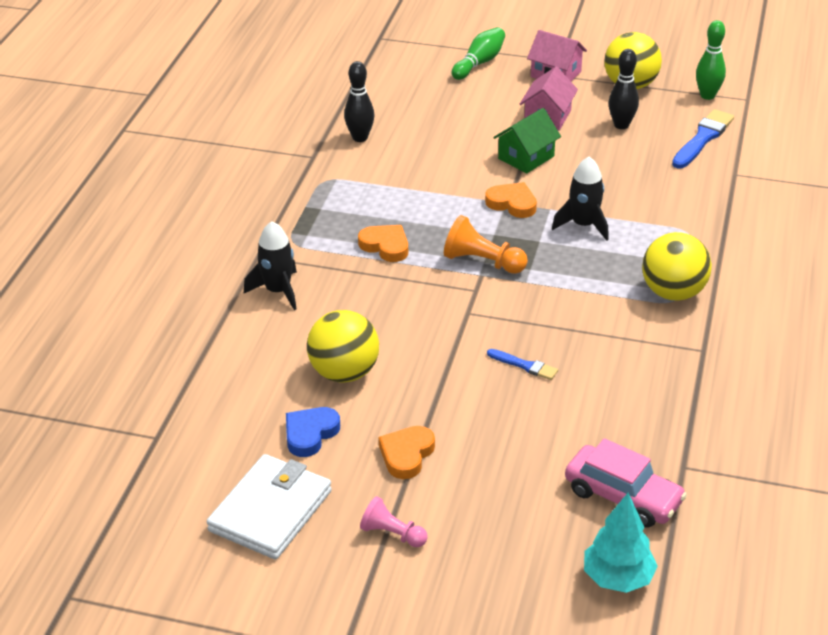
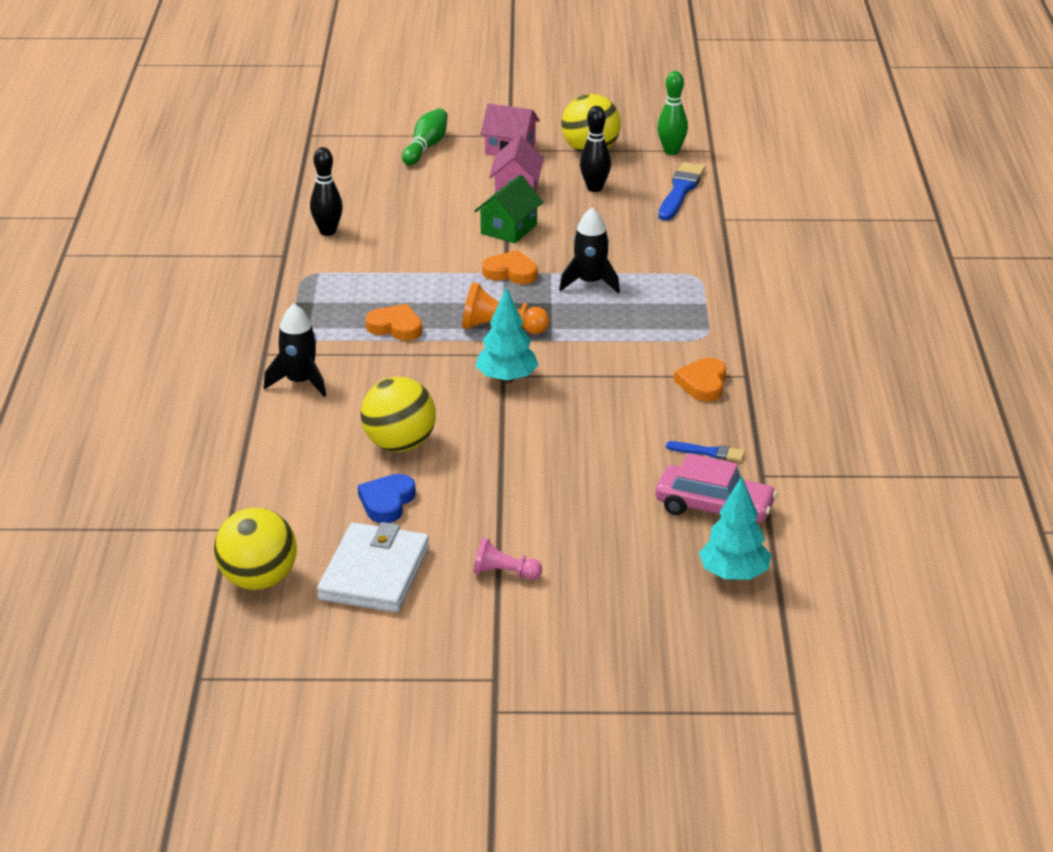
camera: 15 degrees left, 5 degrees down
(406, 455) = (491, 505): orange heart -> orange heart (703, 383)
(469, 317) = (507, 378): none -> turquoise tree
(524, 365) = (578, 413): blue brush -> blue brush (709, 452)
(673, 292) = (700, 330): yellow ball -> yellow ball (258, 580)

